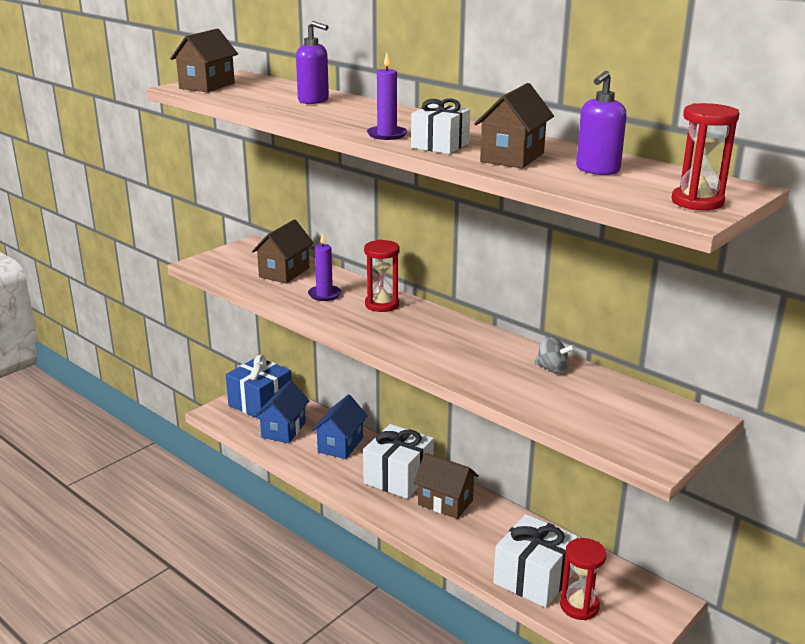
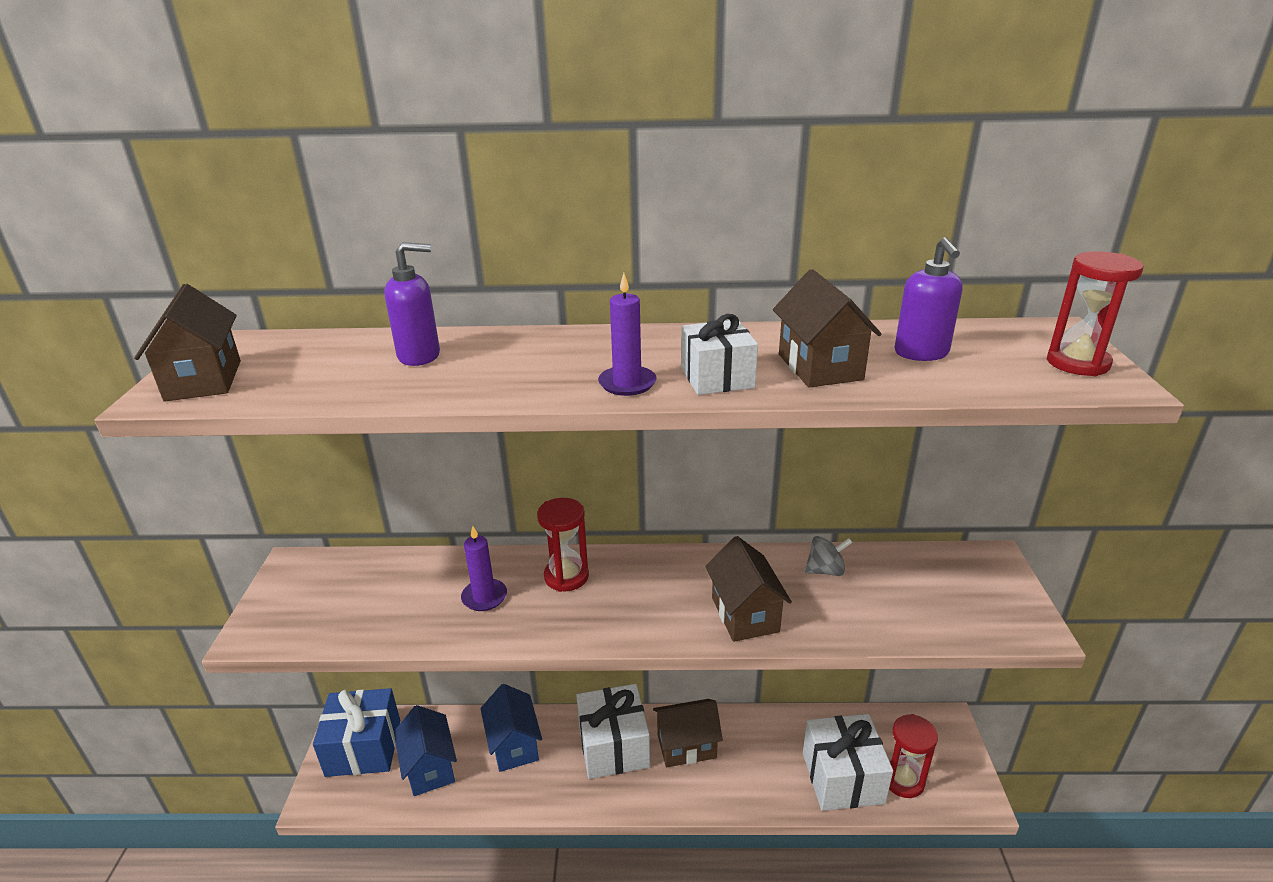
camera: 40 degrees left, 5 degrees up
(284, 272) = (392, 589): brown house -> brown house (745, 614)

